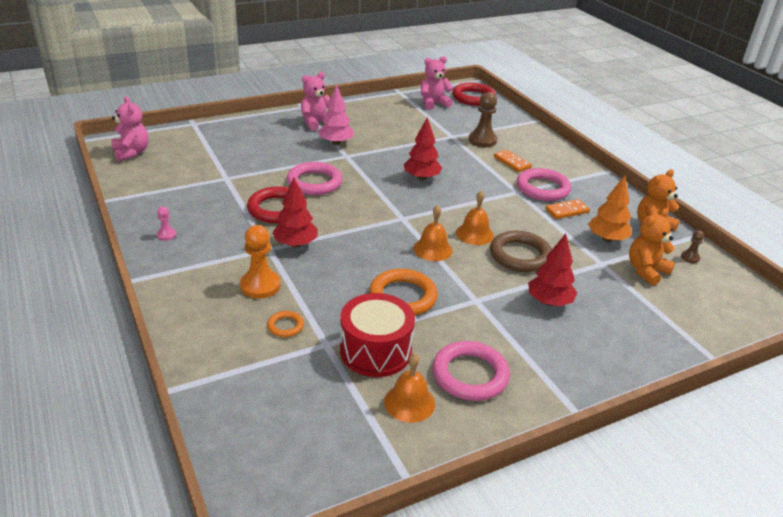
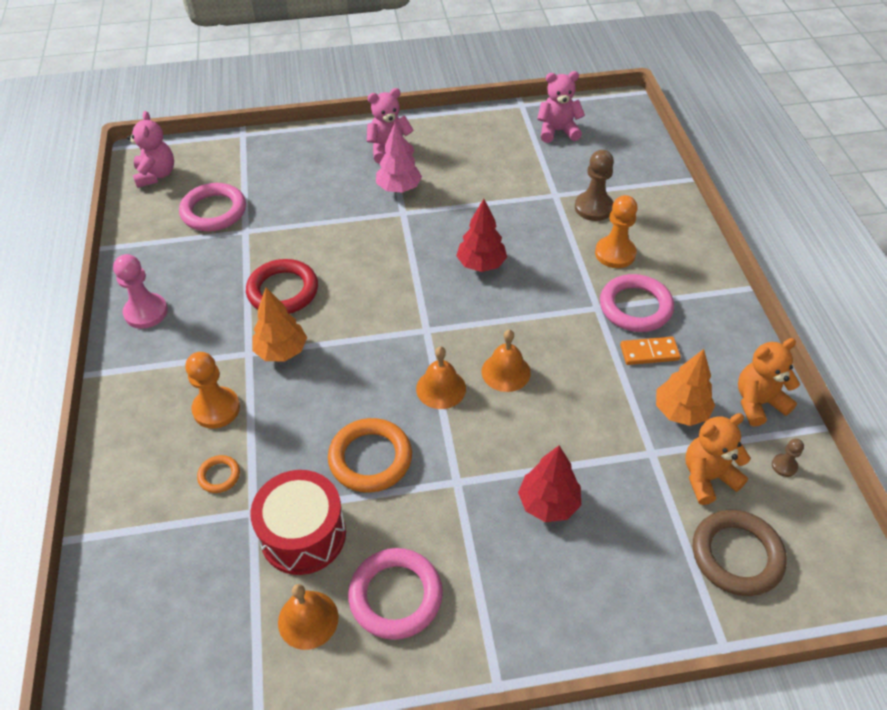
camera: 20 degrees right, 15 degrees up
(166, 235) = (146, 312): pink pawn -> pink pawn, size x1.99
(295, 244) = (281, 351): red tree -> orange tree
(314, 182) = (344, 253): pink ring -> pink ring (214, 211)
(473, 97) = (618, 125): red ring -> none
(511, 162) = (615, 253): orange domino -> orange pawn
(520, 255) = (548, 419): brown ring -> brown ring (736, 555)

